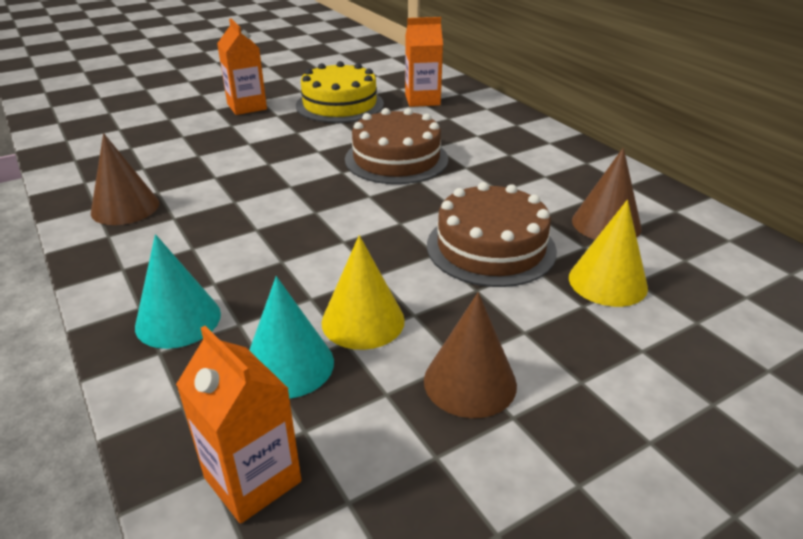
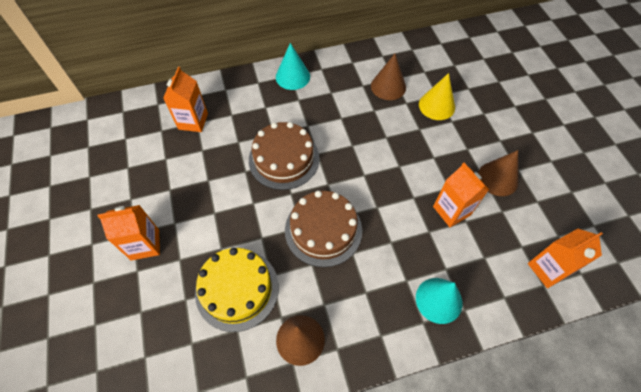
camera: 75 degrees left, 25 degrees up
(288, 365) = (480, 248): turquoise cone -> turquoise cone (292, 76)
(339, 104) = (175, 175): yellow cake -> yellow cake (237, 289)
(363, 321) = (451, 210): yellow cone -> orange carton
(491, 247) = (399, 140): brown cake -> brown cake (323, 230)

